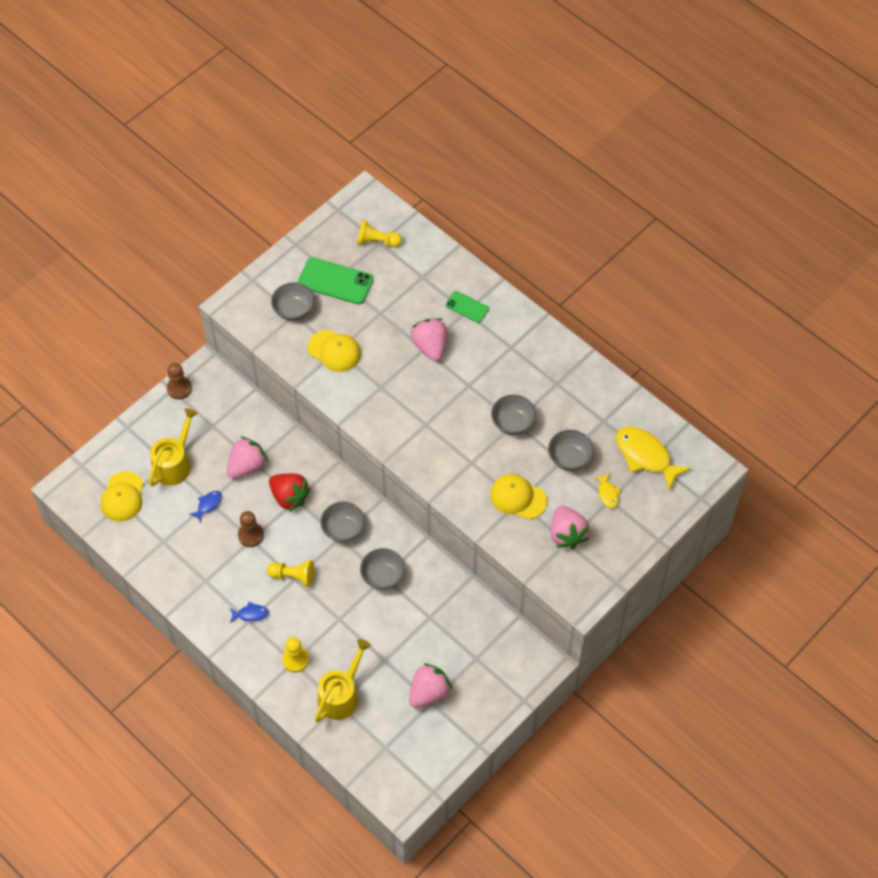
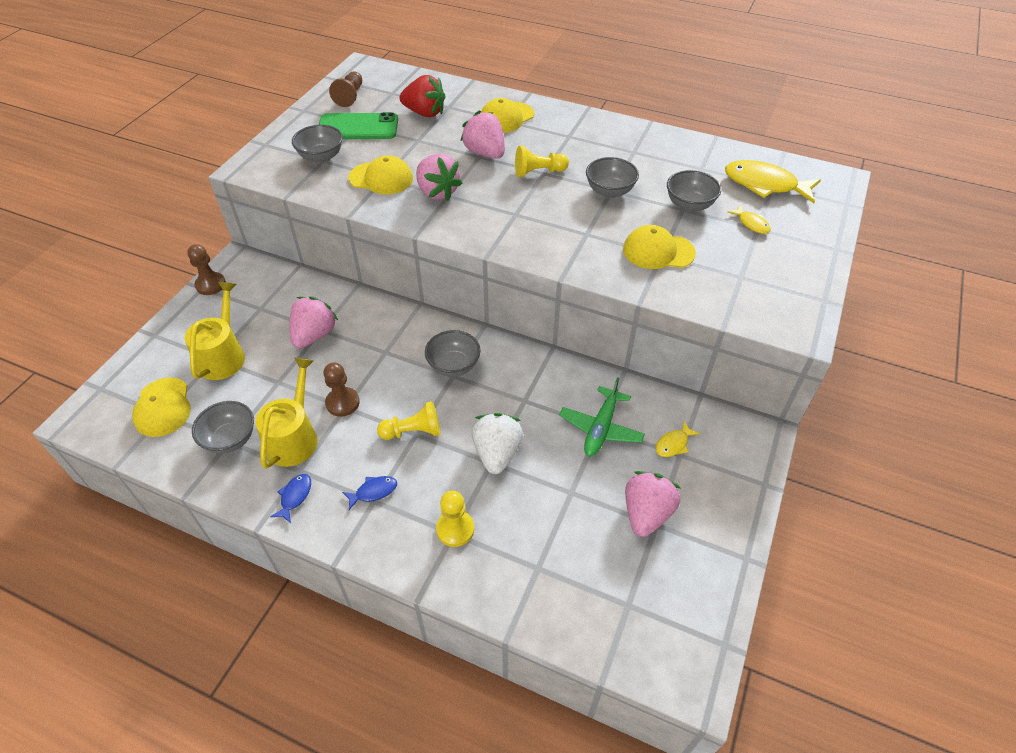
camera: 20 degrees left, 10 degrees down
(208, 505) = (278, 386): blue fish -> blue fish (295, 496)
(289, 497) = (376, 351): red strawberry -> red strawberry (424, 113)
(341, 237) = (350, 96): none -> brown pawn
(341, 695) = (535, 555): yellow watering can -> yellow watering can (294, 437)
(346, 613) = (497, 453): none -> white strawberry
(377, 241) = (389, 92): yellow pawn -> yellow pawn (538, 172)
(383, 576) = (523, 400): grey bowl -> grey bowl (230, 439)
(429, 619) = (601, 428): none -> green plane
(467, 307) = (506, 118): green phone -> yellow cap
(476, 649) = (673, 444): none -> yellow fish
(567, 534) = (736, 270): pink strawberry -> pink strawberry (437, 192)

